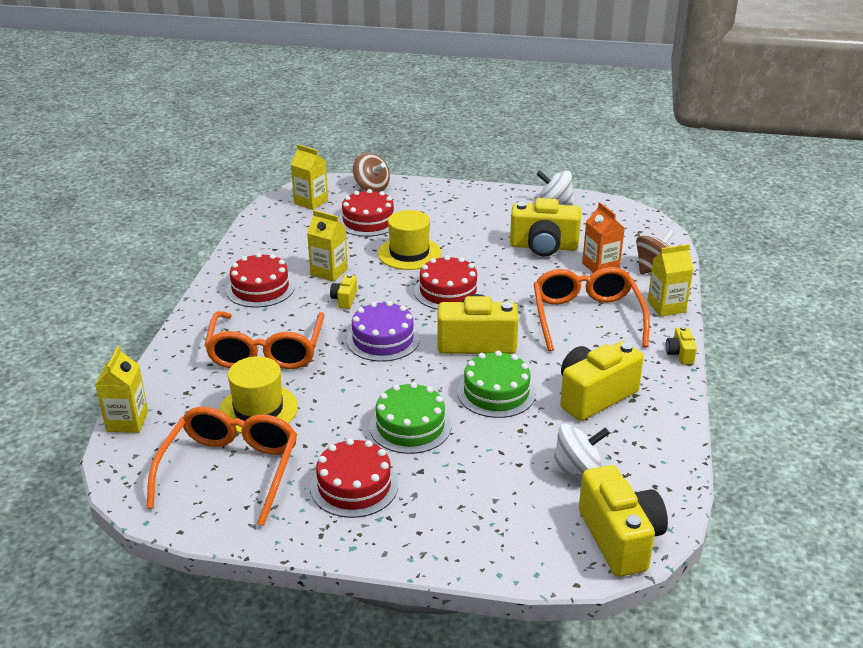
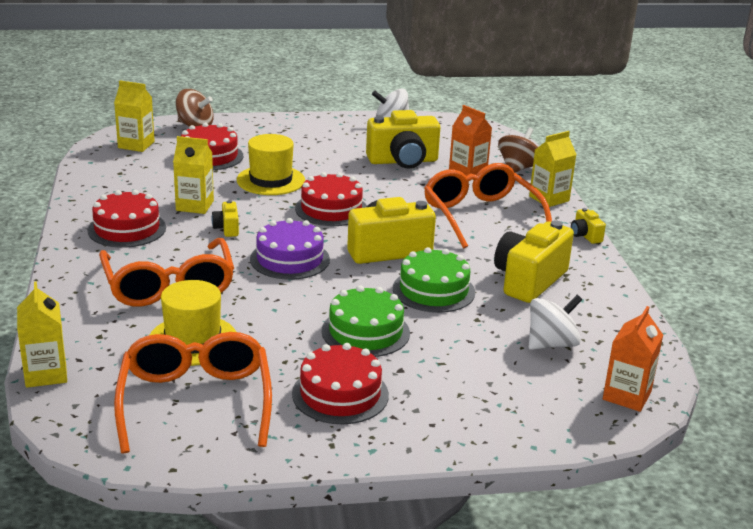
camera: 20 degrees left, 5 degrees down
(620, 538) = (627, 396): yellow camera -> orange carton

